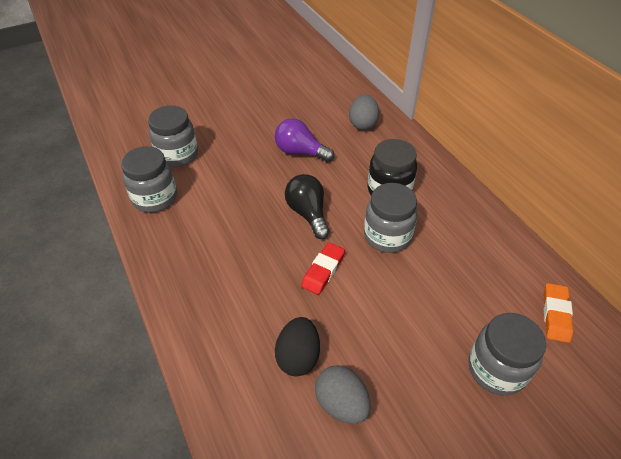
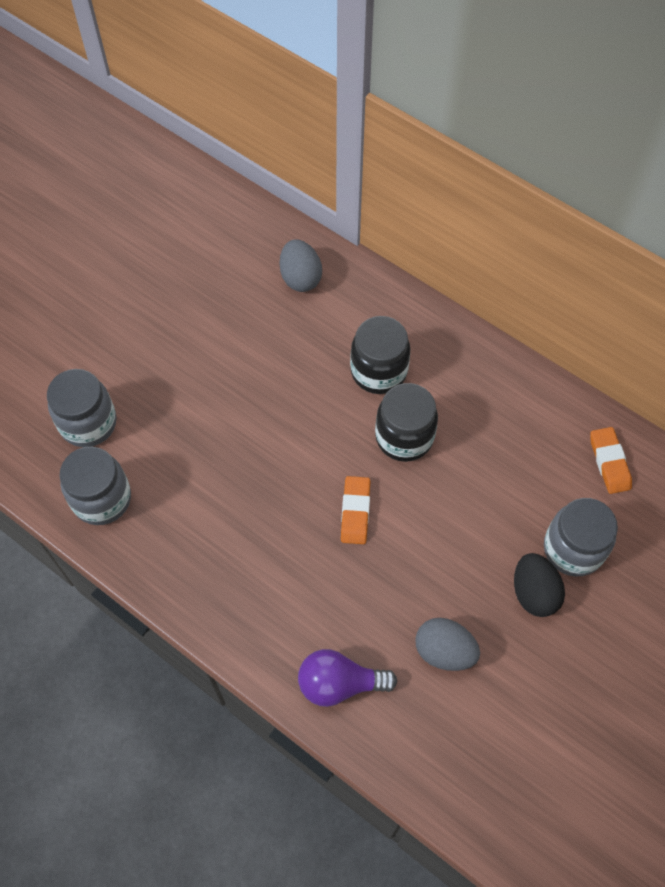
camera: 25 degrees left, 15 degrees up
(298, 357) = (379, 622): black egg -> black egg (534, 592)
(300, 152) = (244, 355): purple light bulb -> purple light bulb (339, 683)
(308, 213) = (300, 444): black light bulb -> none
(323, 270) = (355, 512): red eraser -> orange eraser
(387, 236) = (404, 437): grey jar -> black jar

